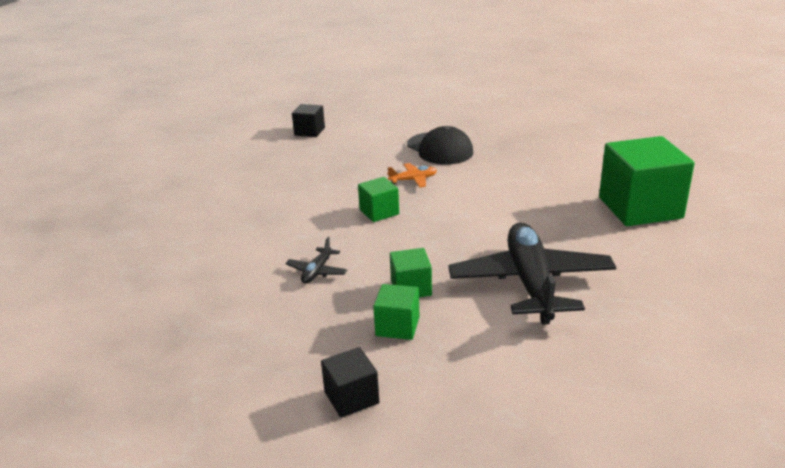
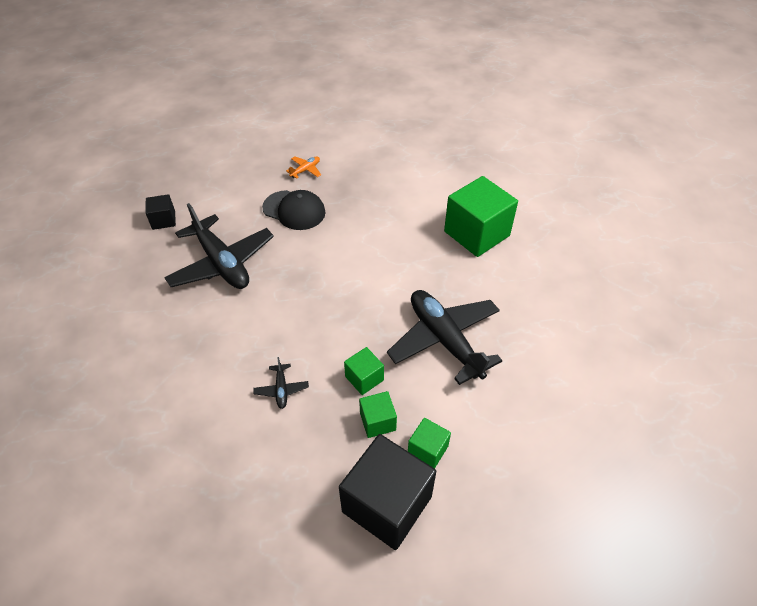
camera: 30 degrees left, 20 degrees up
(337, 170) = (222, 263): none -> black plane
(351, 397) = (387, 504): black cube -> black cube, size x2.03
(379, 212) = (289, 303): green cube -> green cube (427, 450)
(413, 180) = (294, 255): orange plane -> orange plane (305, 170)

